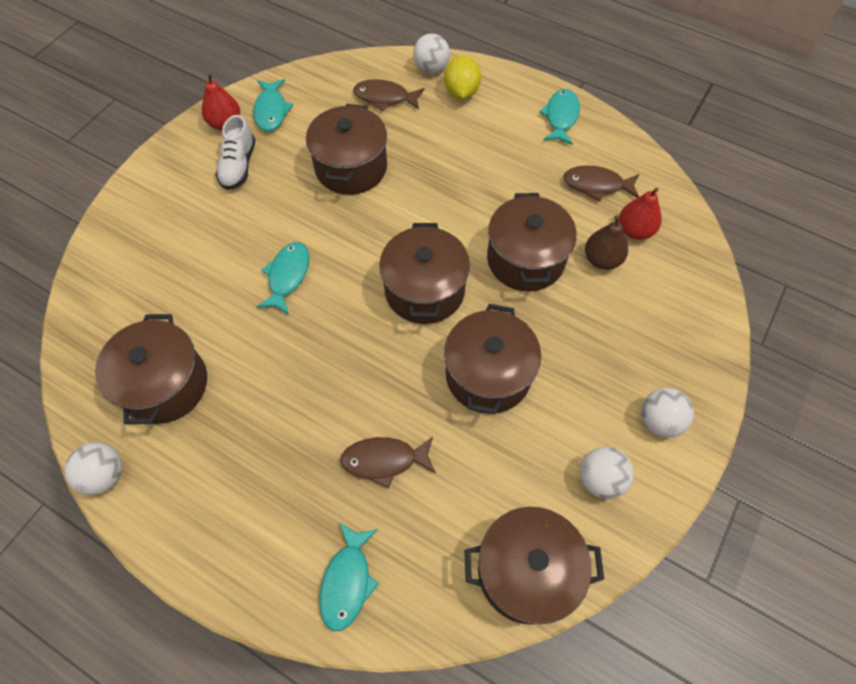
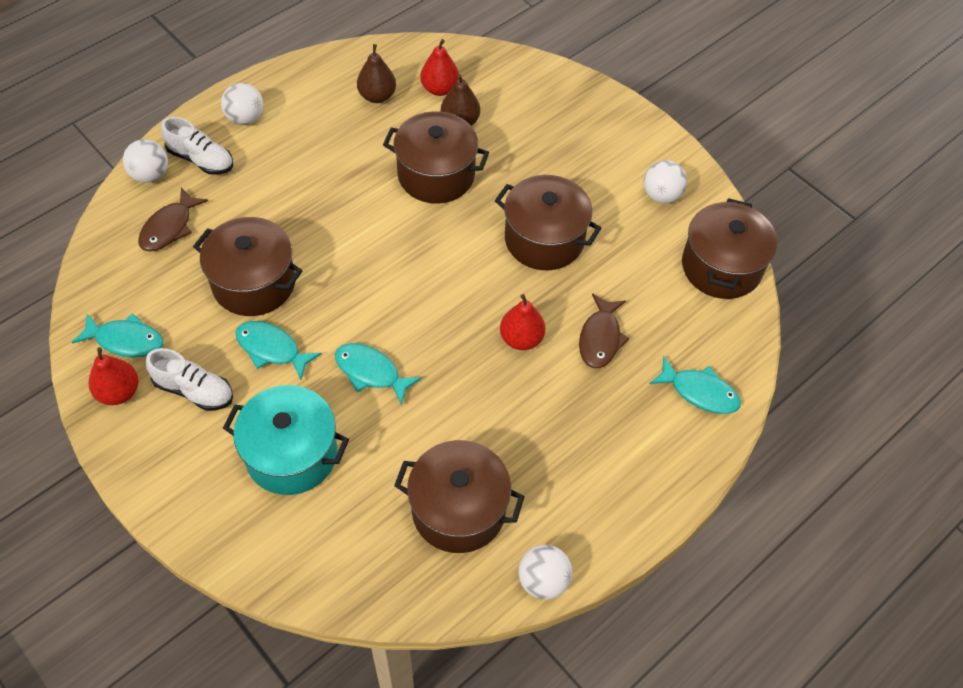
camera: 75 degrees left, 5 degrees down
(195, 246) = (291, 454): none -> turquoise pot
(360, 386) = (521, 339): none -> red pear
(424, 290) = (437, 261): brown pot -> none
(461, 92) = (201, 159): yellow lemon -> white shoe
(561, 117) = (281, 93): turquoise fish -> turquoise fish (272, 349)
(597, 185) = (377, 96): brown fish -> brown pear
(659, 420) = (624, 141): white ball -> white ball (245, 118)

